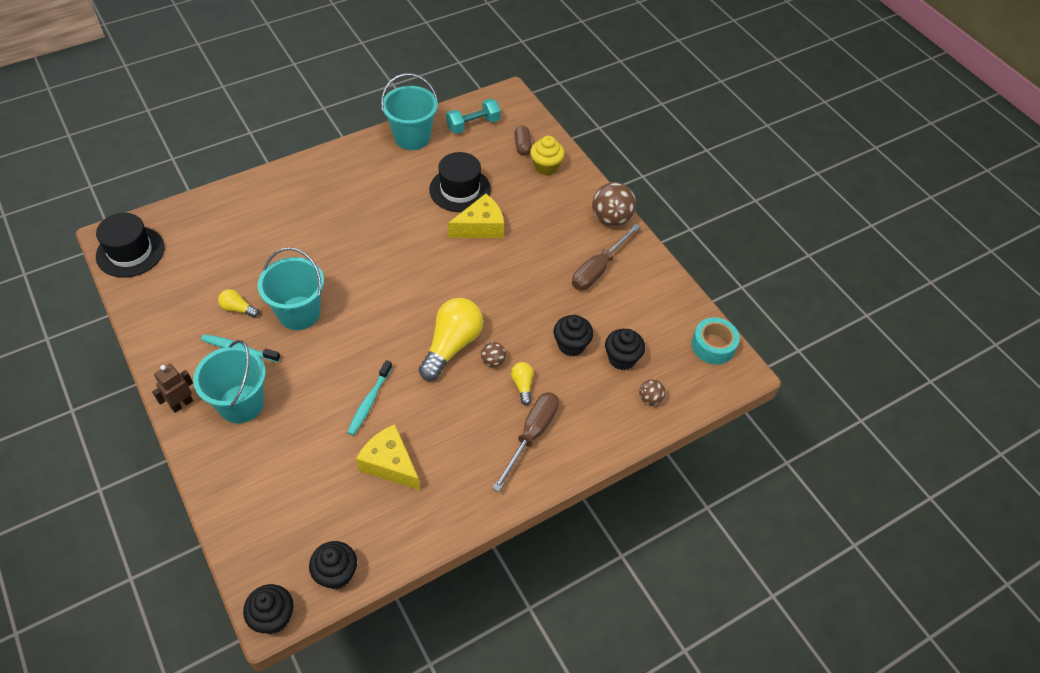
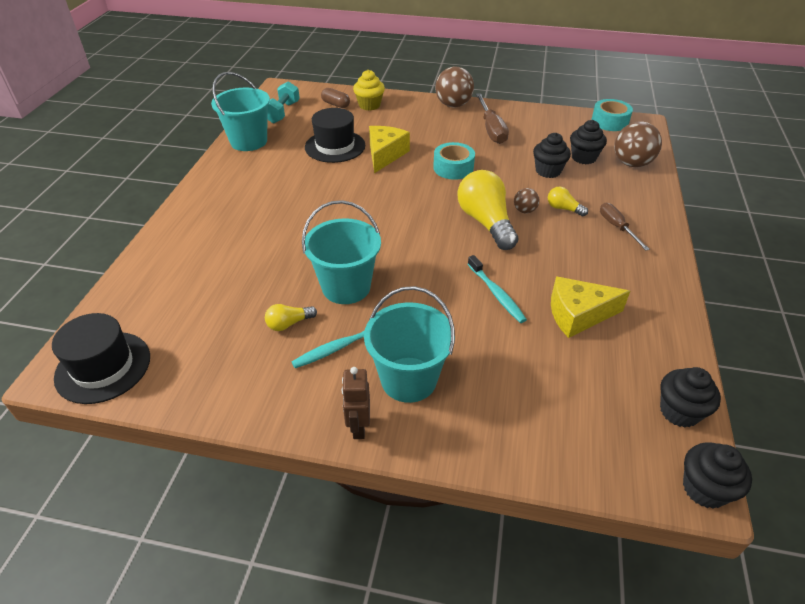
camera: 45 degrees left, 10 degrees down
(508, 280) = (453, 168): none -> turquoise tape
(532, 435) = (617, 227): brown screwdriver -> brown screwdriver, size x0.64
(650, 399) = (631, 164): brown ball -> brown ball, size x1.93

